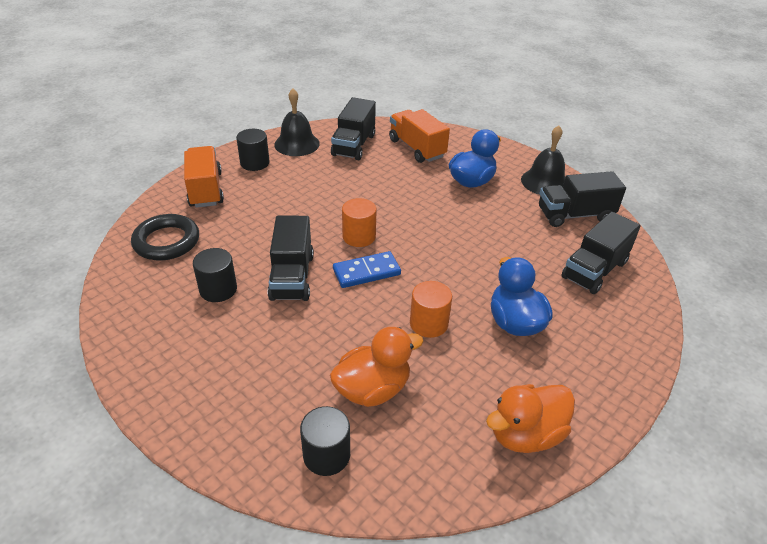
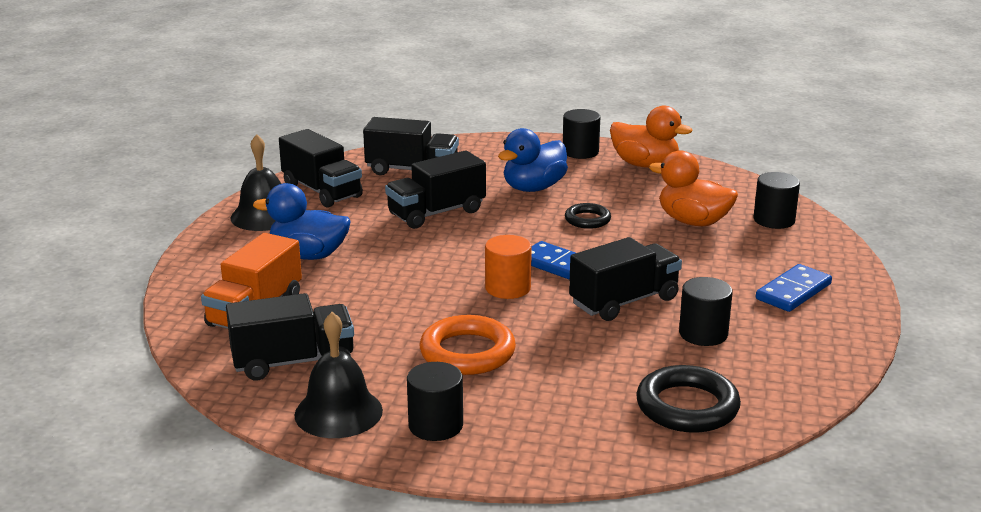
camera: 120 degrees left, 15 degrees down
(206, 190) = (551, 434): orange truck -> none
(209, 373) = (793, 292): none -> blue domino
(304, 194) = (467, 352): none -> orange ring
(428, 323) = (587, 220): orange cylinder -> black ring
(499, 251) = (436, 213): none -> black truck
(588, 399) = (580, 152): none -> black cylinder

